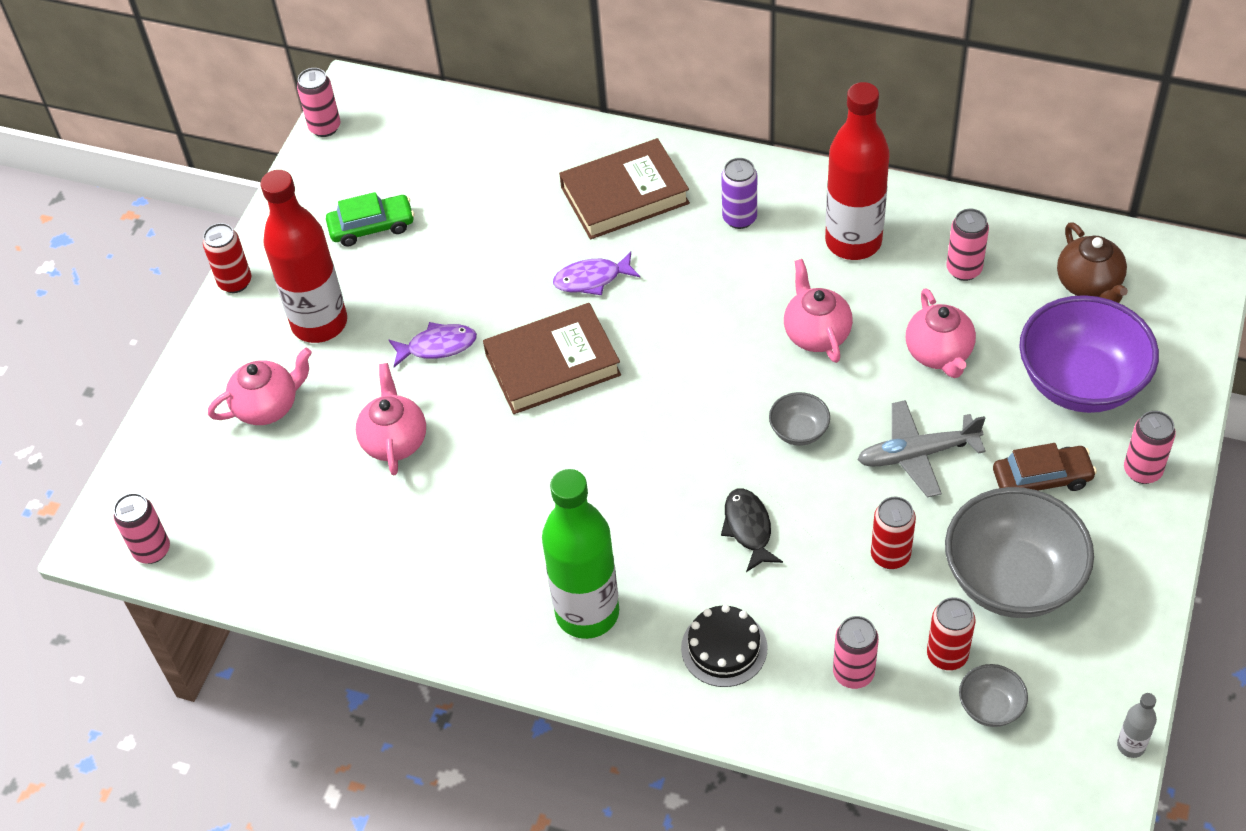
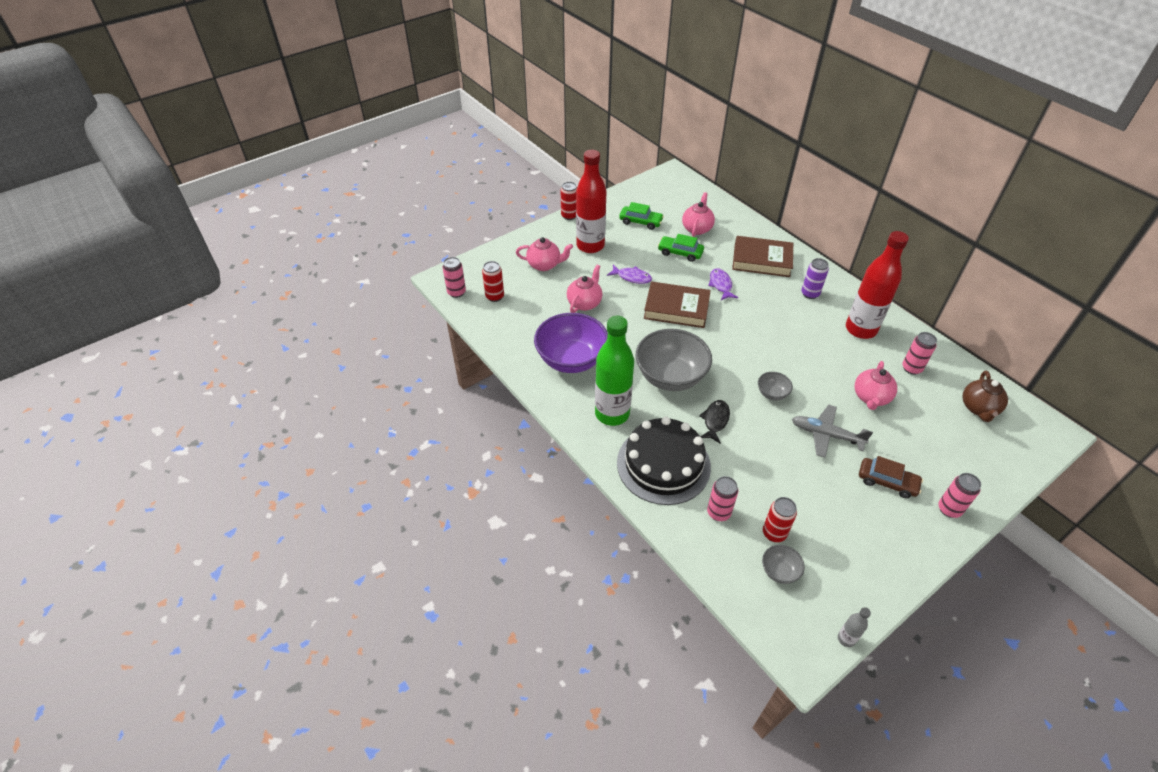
camera: 30 degrees right, 5 degrees down
(325, 127) = (651, 179): pink can -> none
(483, 253) = (680, 253): none -> green car
(592, 279) = (720, 285): purple fish -> purple fish turned 60 degrees clockwise
(724, 648) = (663, 464): black cake -> black cake, size x1.93
(816, 334) = (812, 358): pink teapot -> pink teapot (697, 228)
(890, 555) = (778, 471): red can -> red can (495, 296)
(1012, 580) = (836, 519): grey bowl -> grey bowl (670, 377)
(1080, 382) = (941, 450): purple bowl -> purple bowl (571, 360)

